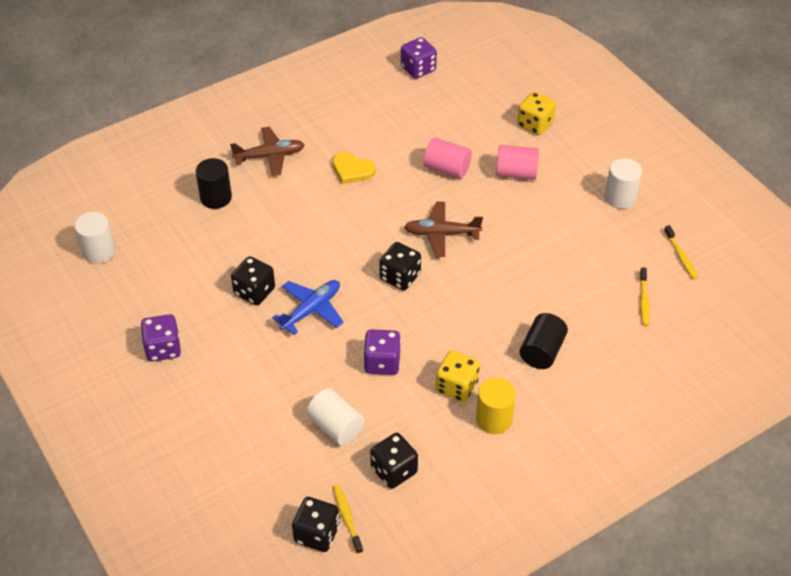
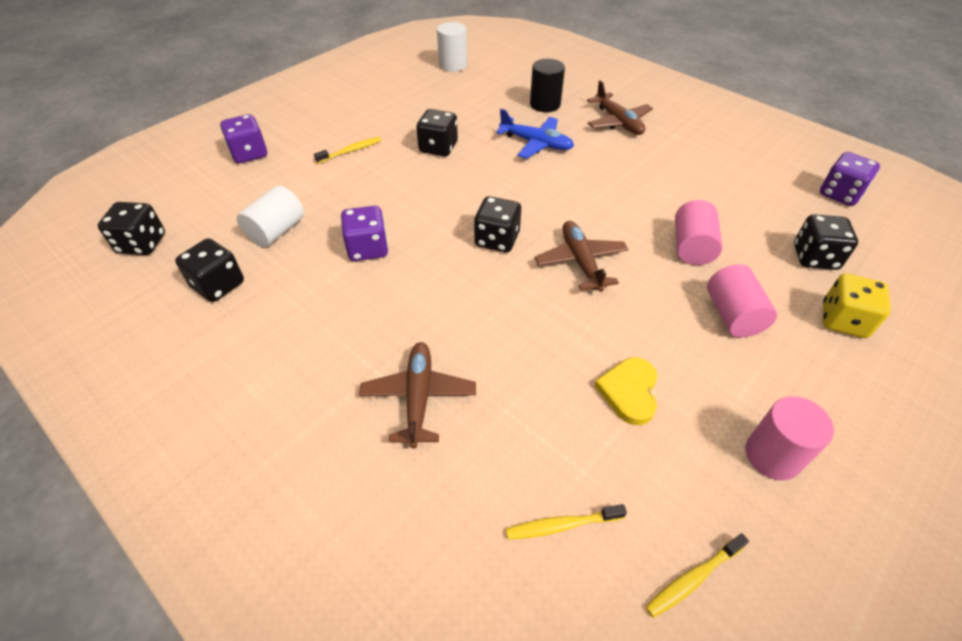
camera: 75 degrees right, 0 degrees up
(163, 348) = (356, 115): purple dice -> purple dice (249, 154)
(311, 310) = (427, 186): blue plane -> blue plane (536, 143)
(347, 518) = (158, 261): yellow toothbrush -> yellow toothbrush (350, 151)
(352, 170) = (636, 176): yellow heart -> yellow heart (629, 392)
(456, 386) = (343, 317): yellow dice -> none
(477, 111) = (815, 257): none -> black dice
(494, 419) = (296, 362): yellow cylinder -> none
(542, 351) = (419, 397): black cylinder -> brown plane
(620, 197) = (772, 455): white cylinder -> pink cylinder

